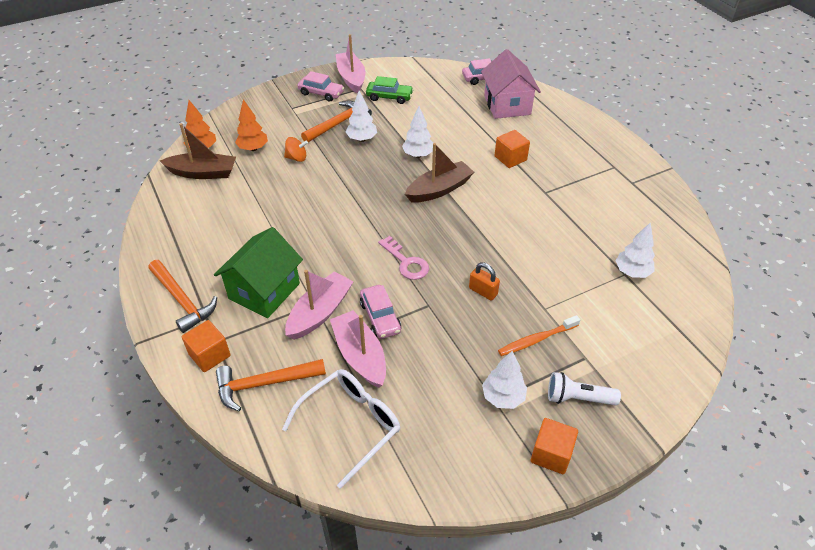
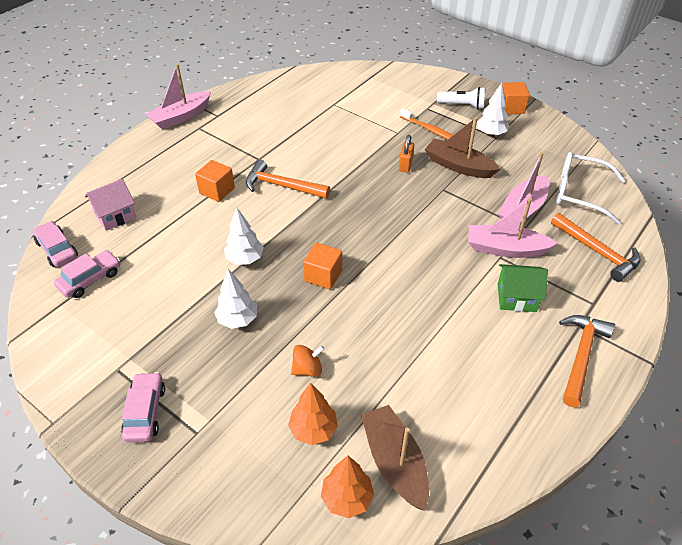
camera: 115 degrees left, 0 degrees up
(209, 355) = (609, 300): orange cube -> orange cube (323, 275)
(264, 291) = (516, 297): green house -> green house, size x0.65
(297, 158) = (307, 369): orange spinning top -> orange spinning top turned 90 degrees clockwise
(338, 123) = (214, 358): orange hammer -> orange hammer (282, 186)
(351, 78) = (90, 392): pink boat -> pink boat (181, 117)
(380, 317) = (478, 211): pink car -> pink car (90, 279)
(389, 97) = (131, 327): green car -> none
(406, 262) = (407, 216): pink key -> none
(439, 189) = (294, 225): brown boat -> brown boat (459, 166)
(507, 105) = (115, 216): pink house -> pink house, size x0.65
(578, 398) = (462, 105): white flashlight -> white flashlight turned 60 degrees counterclockwise
(632, 272) = (329, 101): white tree -> none

